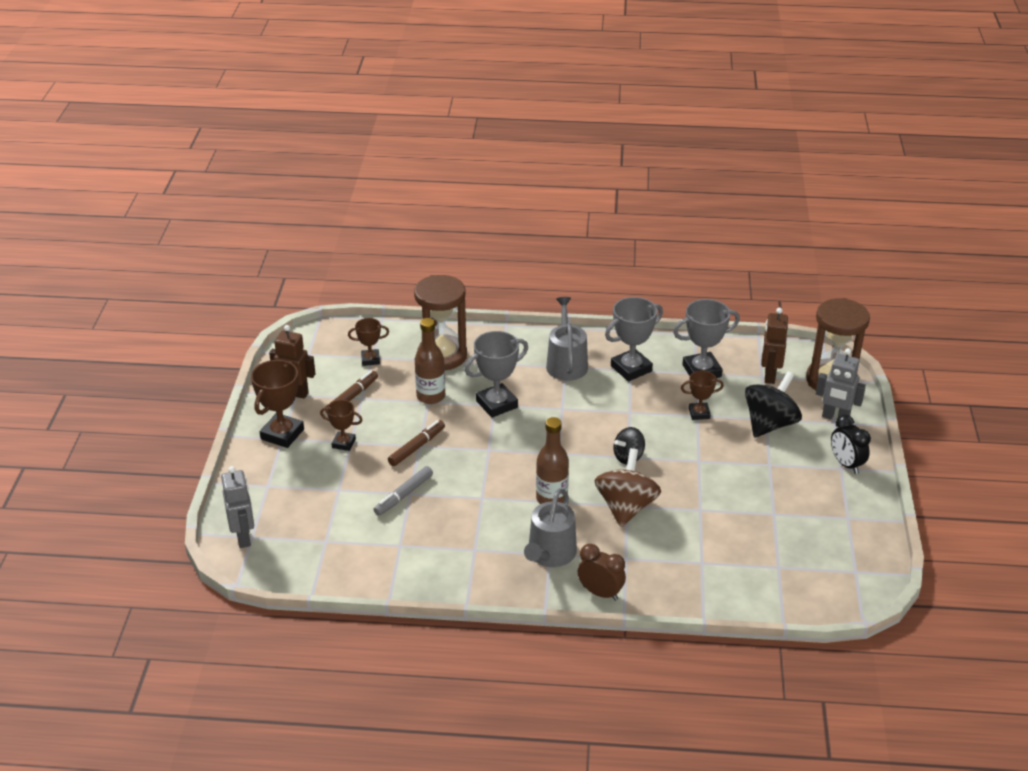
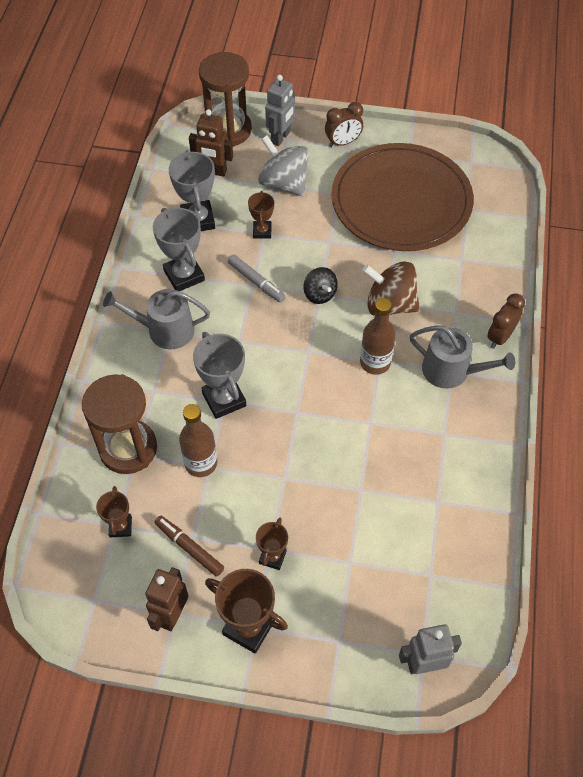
camera: 85 degrees left, 20 degrees up
(403, 495) = (363, 496): grey marker -> grey marker (256, 282)
(417, 447) = (287, 480): brown marker -> none
(769, 424) = (284, 183): black spinning top -> grey spinning top
(773, 513) = (401, 201): none -> brown plate
(846, 464) = (343, 142): black clock -> brown clock

